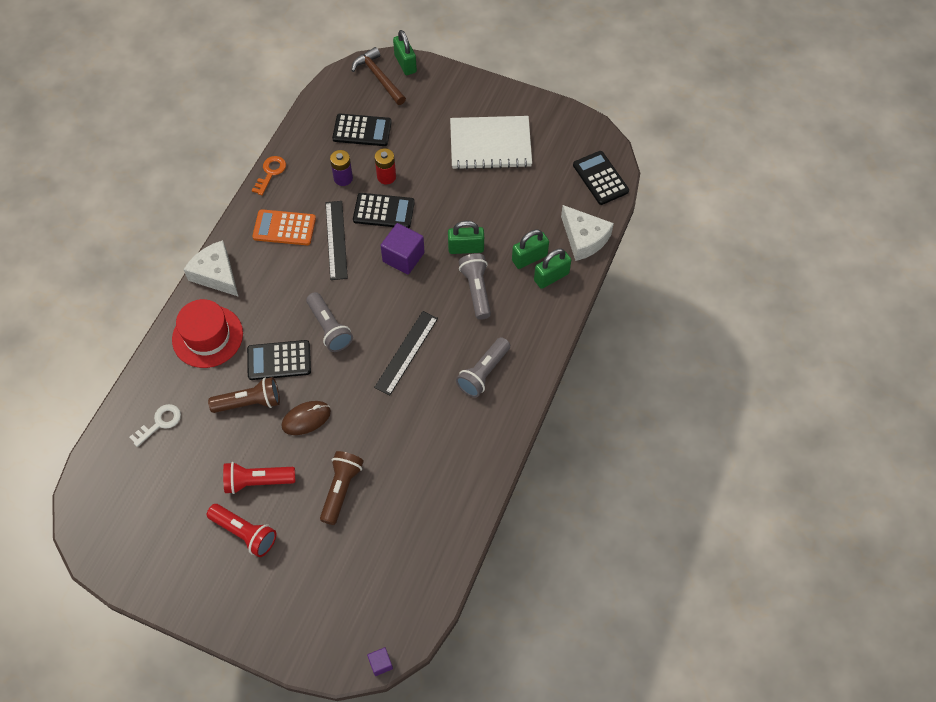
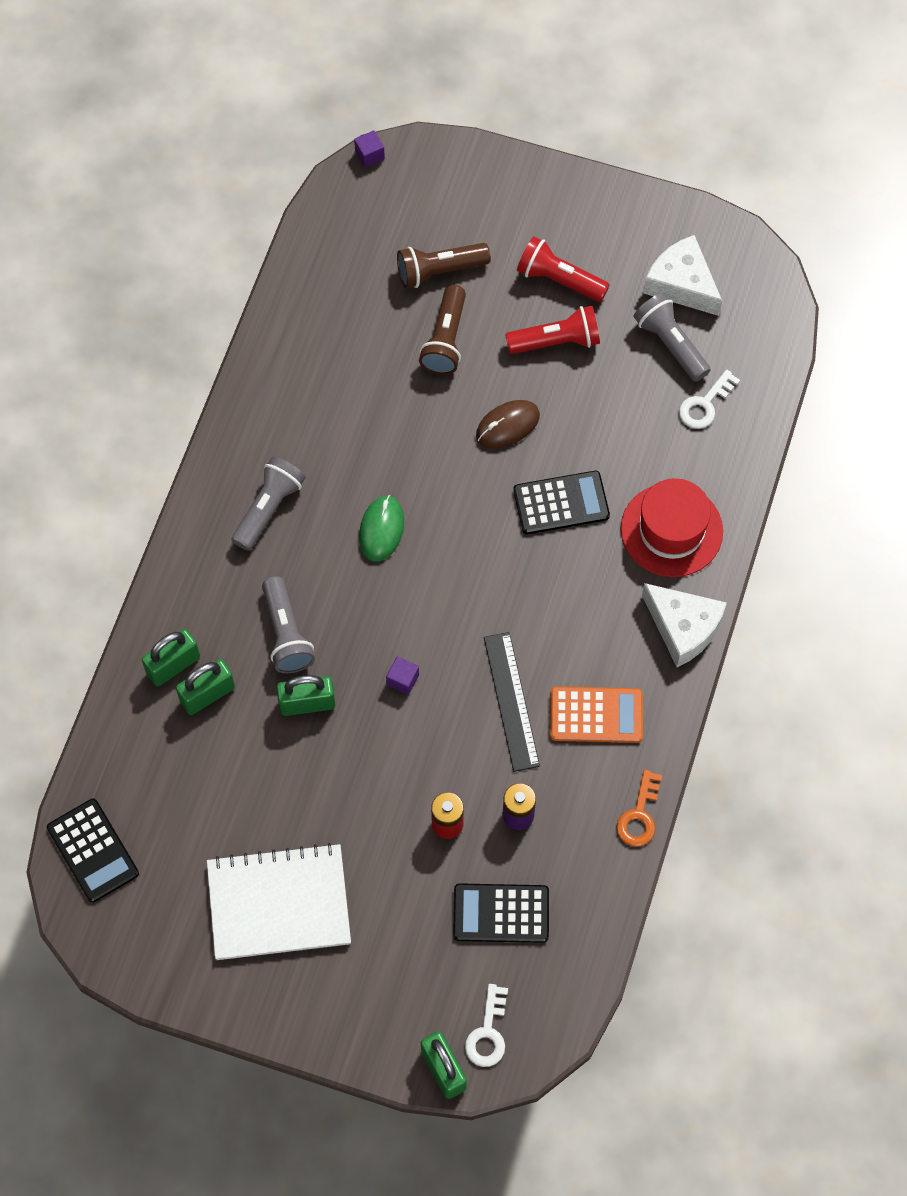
camera: 175 degrees right, 5 degrees up
(249, 402) = (590, 441): brown flashlight -> brown flashlight (439, 271)
(329, 328) = (497, 557): grey flashlight -> grey flashlight (670, 344)
(378, 77) = (488, 1033): brown hammer -> white key
(384, 211) = (443, 758): black calculator -> none
(403, 257) = (402, 680): purple cube -> purple cube, size x0.51
(406, 352) = (381, 529): black ruler -> green mouse
(584, 239) = (122, 735): white cheese -> white cheese (682, 284)

